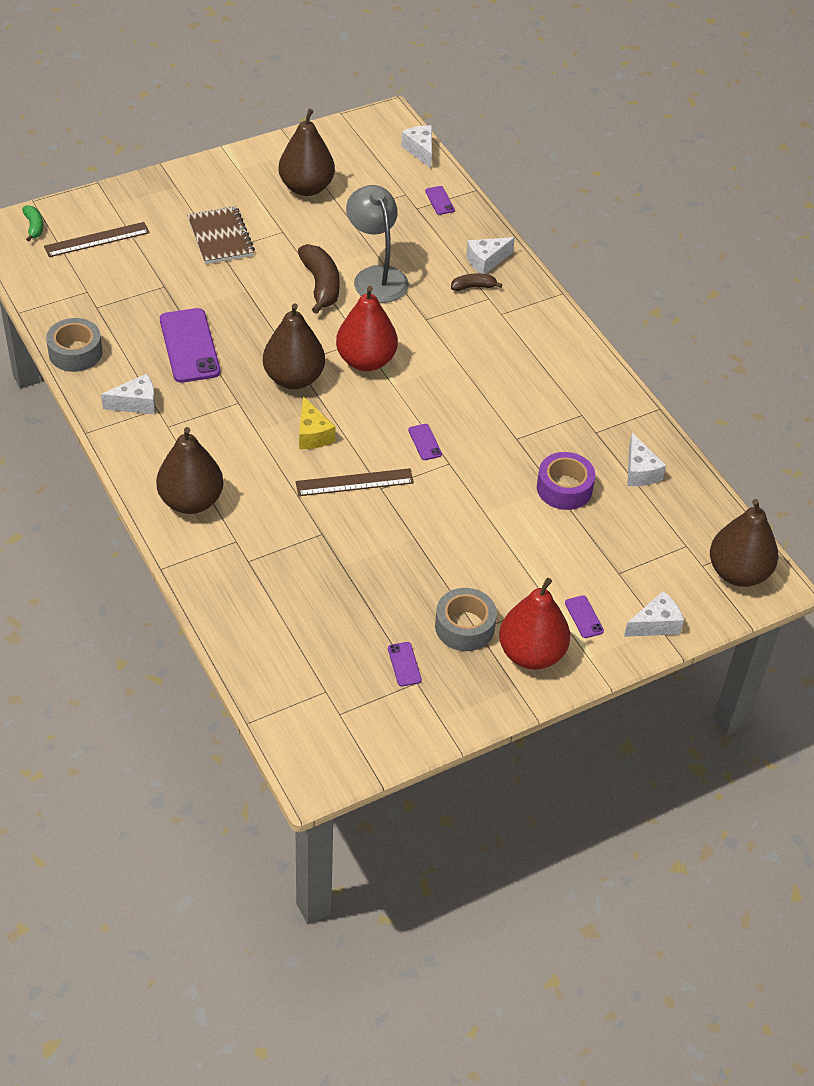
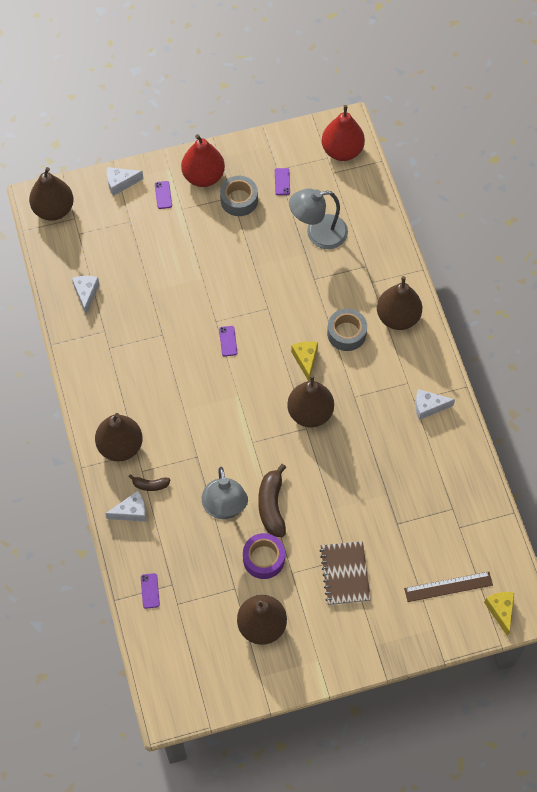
camera: 165 degrees left, 15 degrees up
(34, 227) = (500, 611): green banana -> yellow cheese
(75, 352) = (471, 463): grey tape -> grey tape (346, 333)
(189, 346) = (384, 457): purple phone -> none
(329, 595) = (318, 233): none -> grey lamp
(354, 482) = (284, 315): brown ruler -> none
(366, 361) = (253, 421): red pear -> red pear (342, 151)
(420, 151) = (149, 660): white cheese -> none
(524, 317) = (120, 446): none -> brown pear
(564, 488) = (143, 289): purple tape -> purple tape (263, 559)

